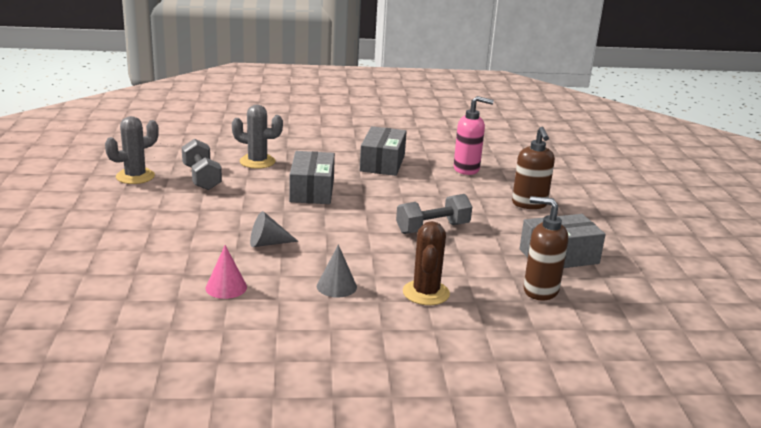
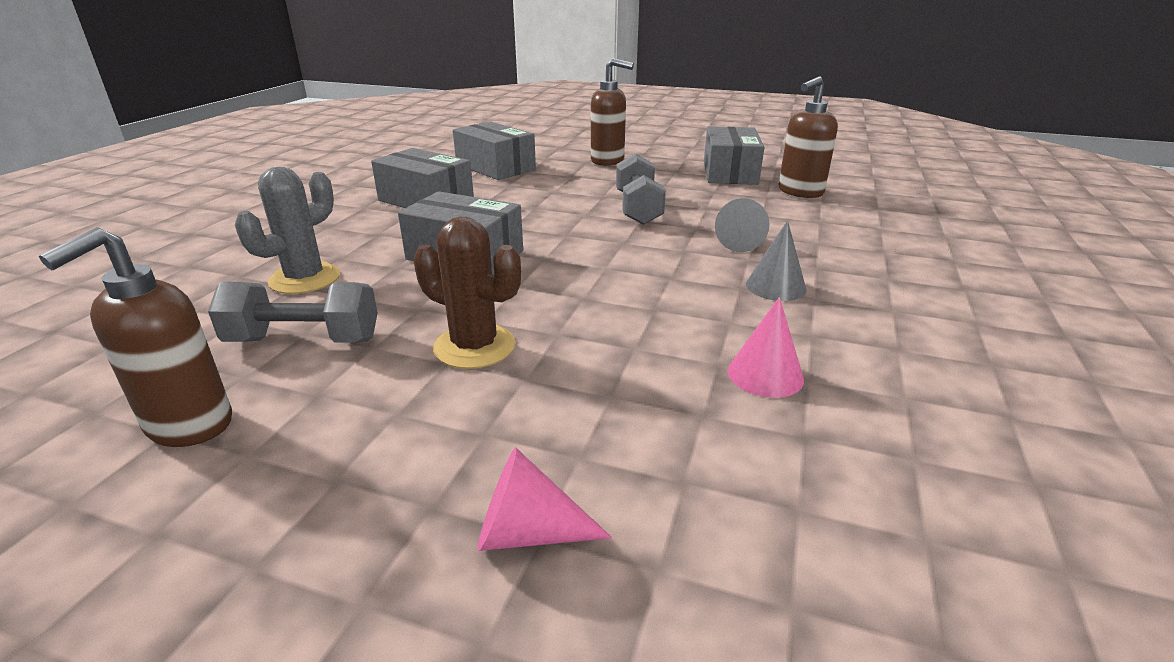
camera: 65 degrees left, 5 degrees up
(97, 247) = (528, 532): none -> pink cone
(135, 176) = (188, 425): grey cactus -> brown soap dispenser
(268, 243) = (622, 315): grey cone -> grey cone (738, 242)
(426, 293) = (800, 240): brown cactus -> brown cactus (474, 346)
(467, 169) = (495, 167): pink soap dispenser -> grey box

